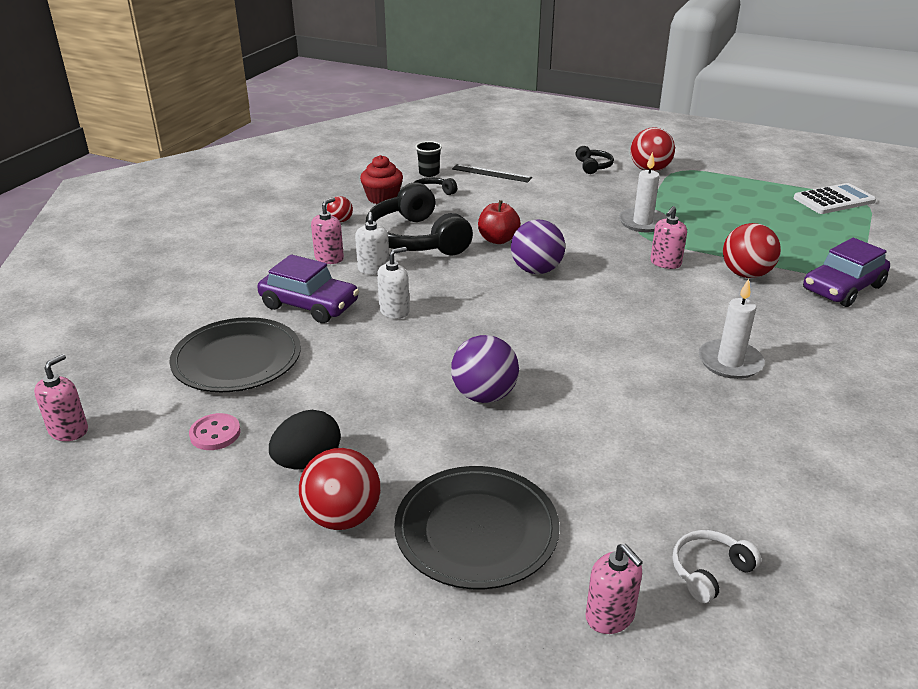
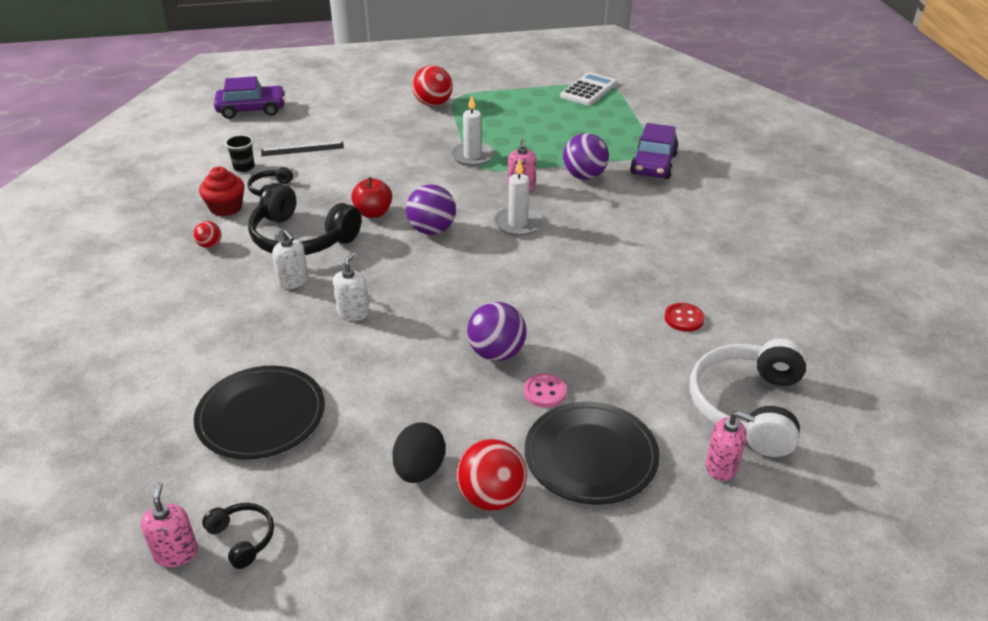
camera: 35 degrees left, 5 degrees up
(215, 433) = (317, 487): pink button -> pink button (545, 392)
(309, 305) = (271, 338): purple car -> purple car (252, 109)
(329, 258) = (240, 286): pink soap dispenser -> none
(593, 166) = (384, 114): black headphones -> black headphones (242, 538)
(709, 571) = (748, 407): white headphones -> white headphones, size x2.17
(722, 447) = (684, 318): none -> red button
(730, 362) = (634, 252): white candle -> white candle (518, 224)
(746, 274) = (584, 176): red ball -> purple ball

